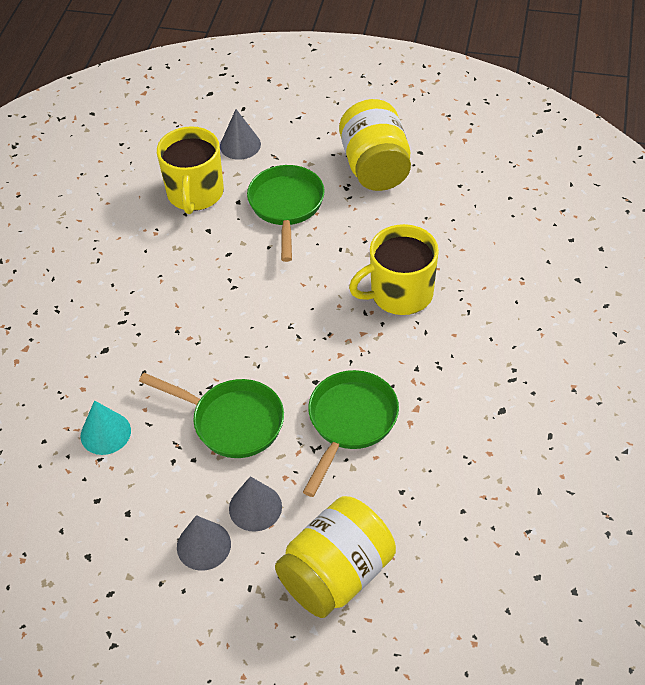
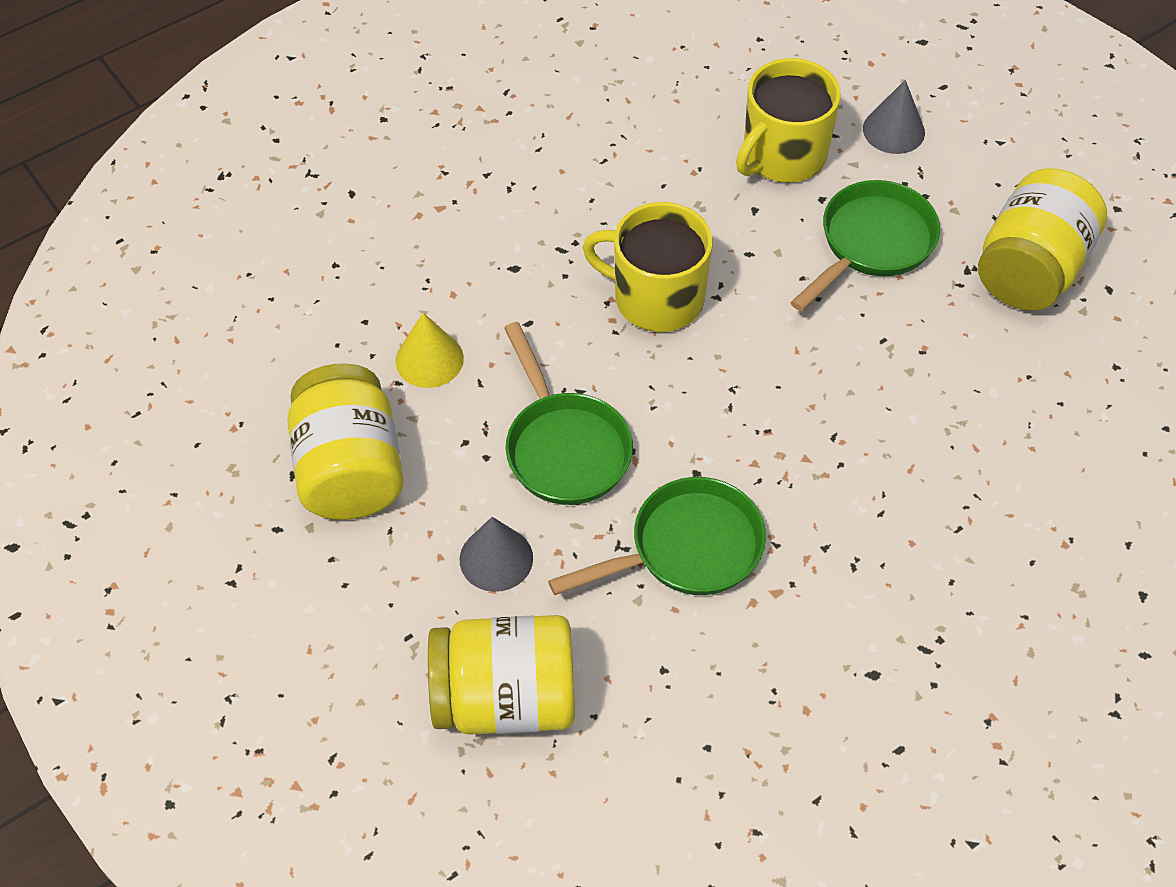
camera: 40 degrees right, 5 degrees up
(105, 433) = (429, 359): turquoise cone -> yellow cone
(120, 527) = (350, 469): none -> yellow jar
(203, 545) = (408, 555): grey cone -> none
(400, 293) = (898, 445): yellow mug -> yellow mug (656, 298)

